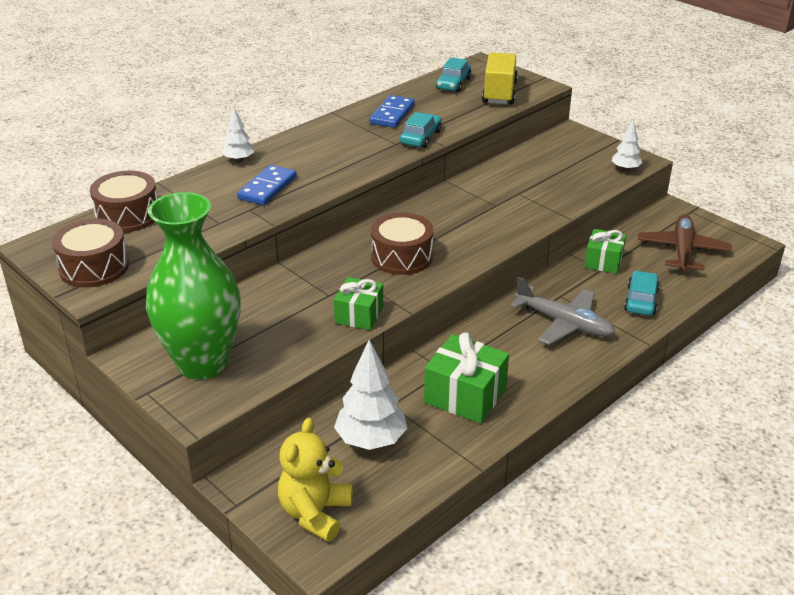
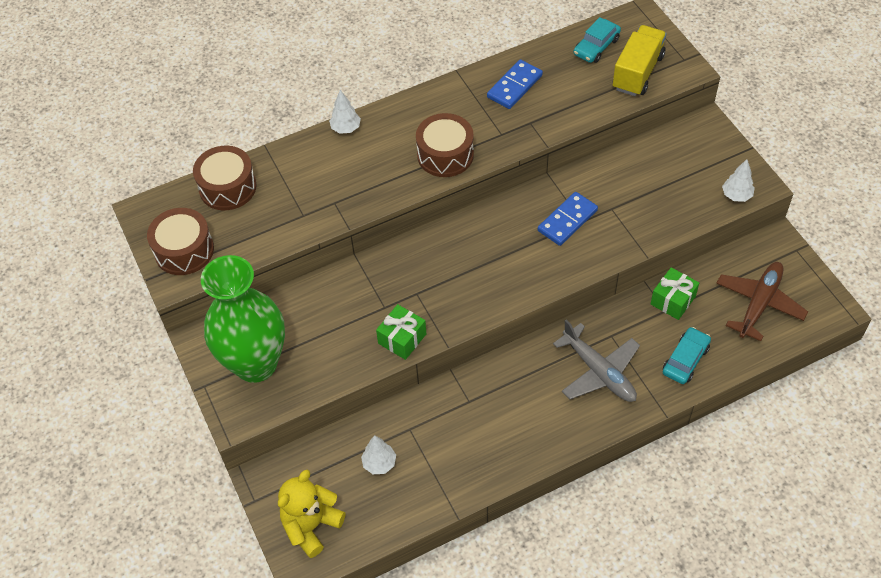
camera: 20 degrees right, 20 degrees up
(267, 188) = (359, 175): blue domino -> blue domino (567, 220)
(371, 440) = (379, 463): white tree -> white tree, size x0.57
(401, 257) = (466, 273): brown drum -> brown drum (445, 155)
(421, 137) = (529, 129): turquoise car -> none
(465, 395) = (475, 435): green gift -> none

